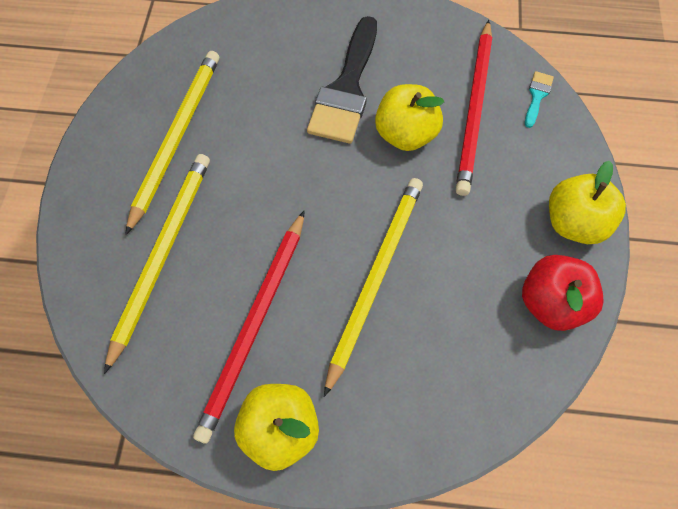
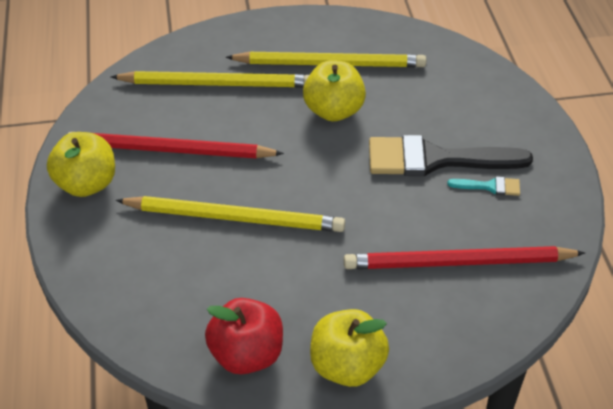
camera: 75 degrees right, 20 degrees down
(405, 134) = (400, 212): yellow apple -> yellow apple (333, 111)
(537, 96) = (503, 316): turquoise brush -> turquoise brush (489, 186)

